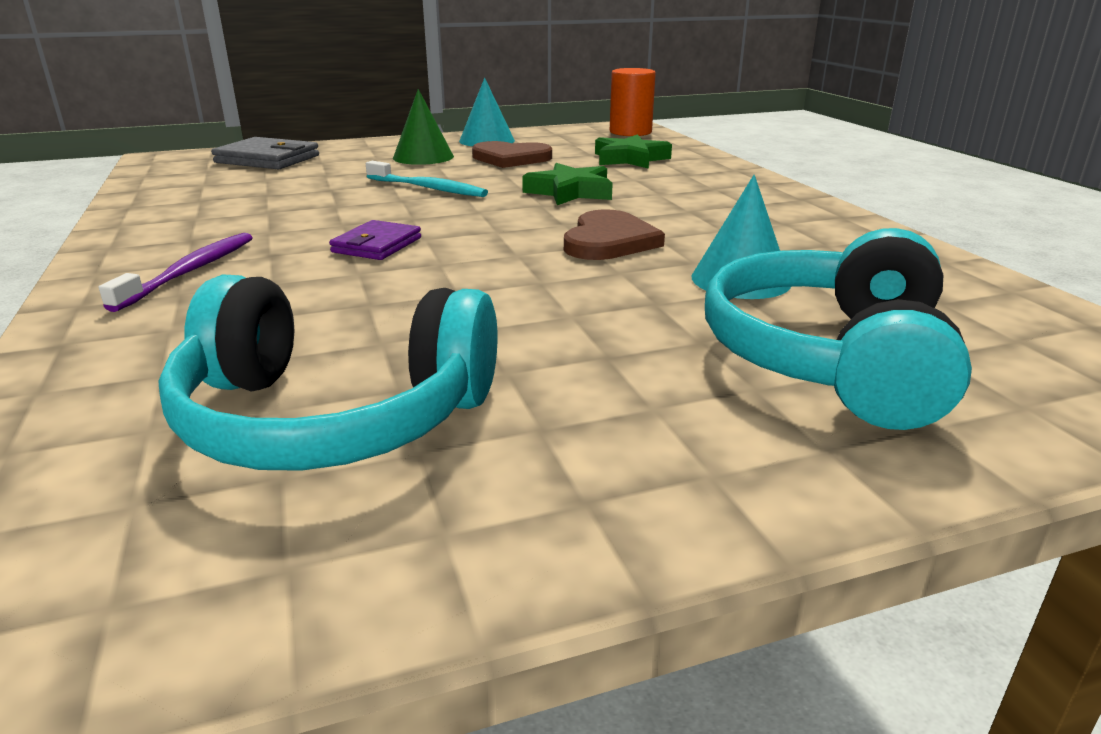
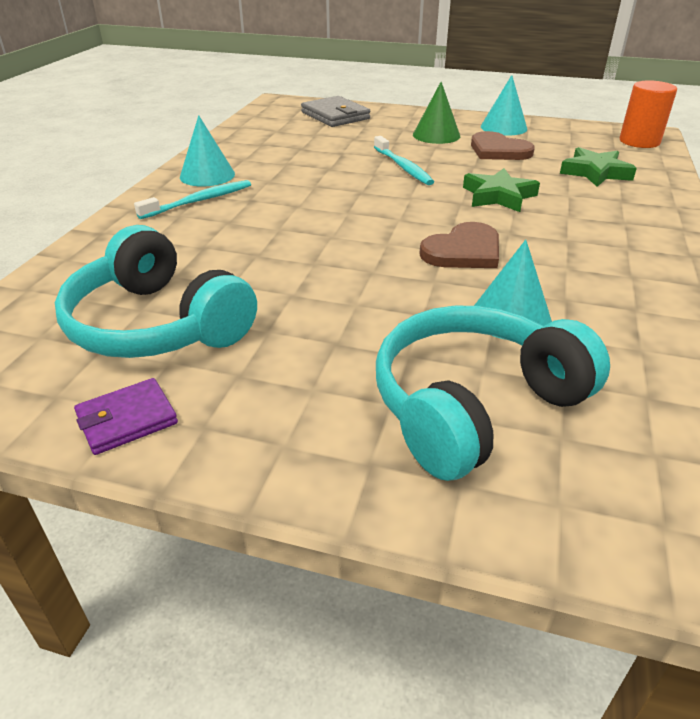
camera: 35 degrees right, 10 degrees up
(161, 244) = (207, 175): none -> turquoise cone
(190, 271) = (199, 201): purple toothbrush -> turquoise toothbrush
(377, 245) = (313, 209): purple wallet -> purple wallet (127, 419)

